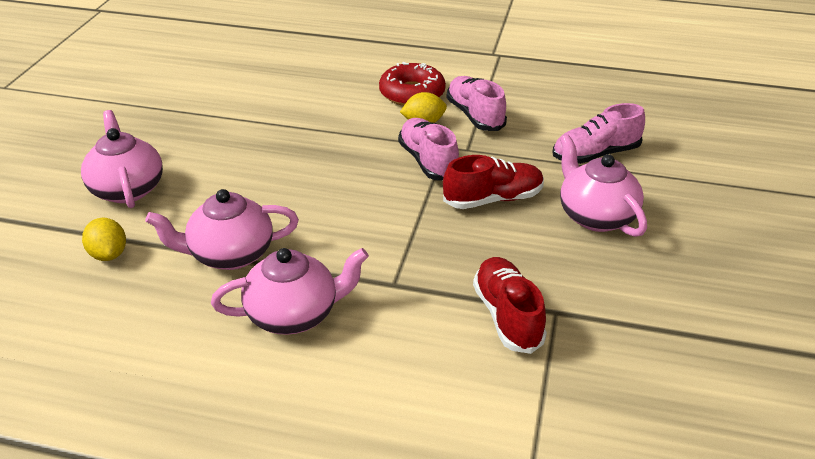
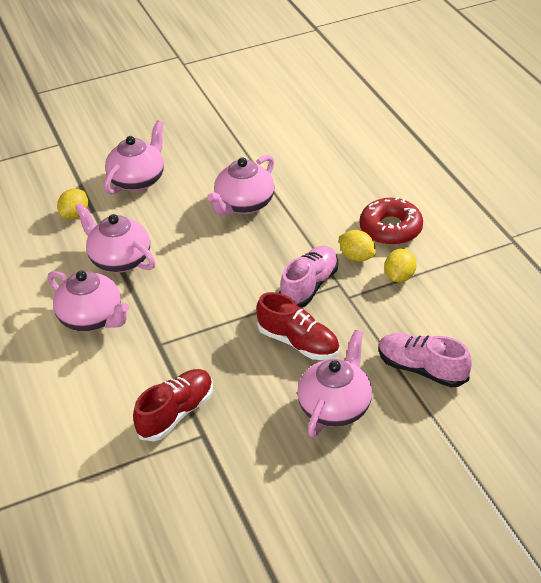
camera: 55 degrees right, 5 degrees up
(268, 146) = (244, 204): none -> pink teapot
(475, 116) = (399, 277): pink shoe -> yellow lemon

